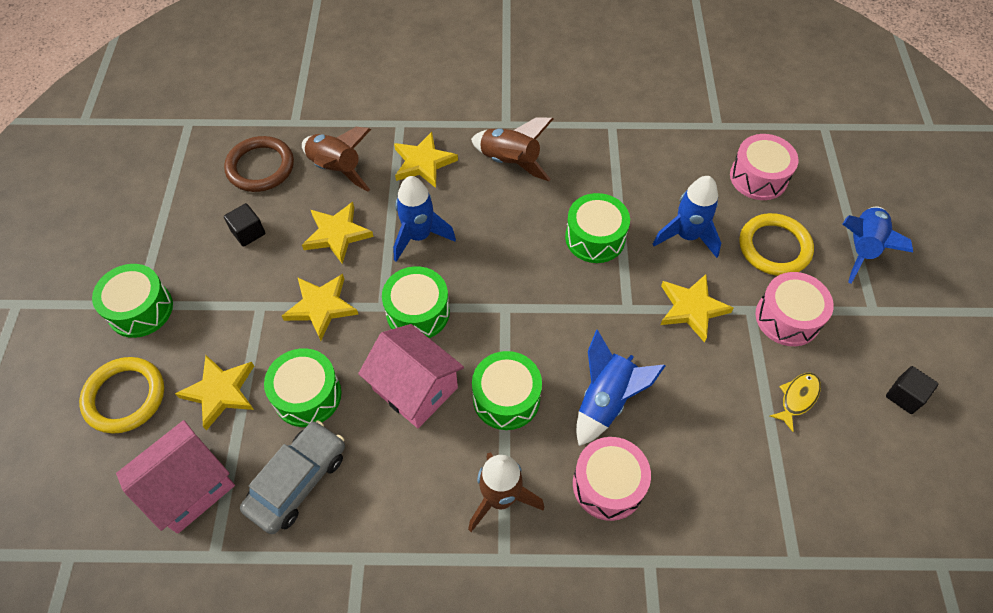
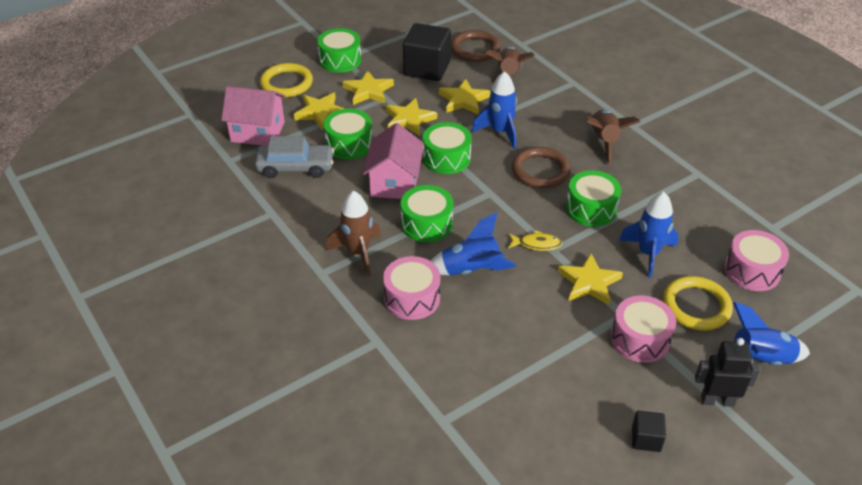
camera: 55 degrees right, 15 degrees down
(248, 232) = (427, 68): black cube -> black cube, size x2.07
(423, 163) = (556, 106): yellow star -> yellow star (368, 91)
(508, 242) = (540, 171): none -> brown ring
(797, 398) = (575, 372): yellow fish -> yellow fish (537, 244)
(889, 311) = (717, 400): none -> black robot

